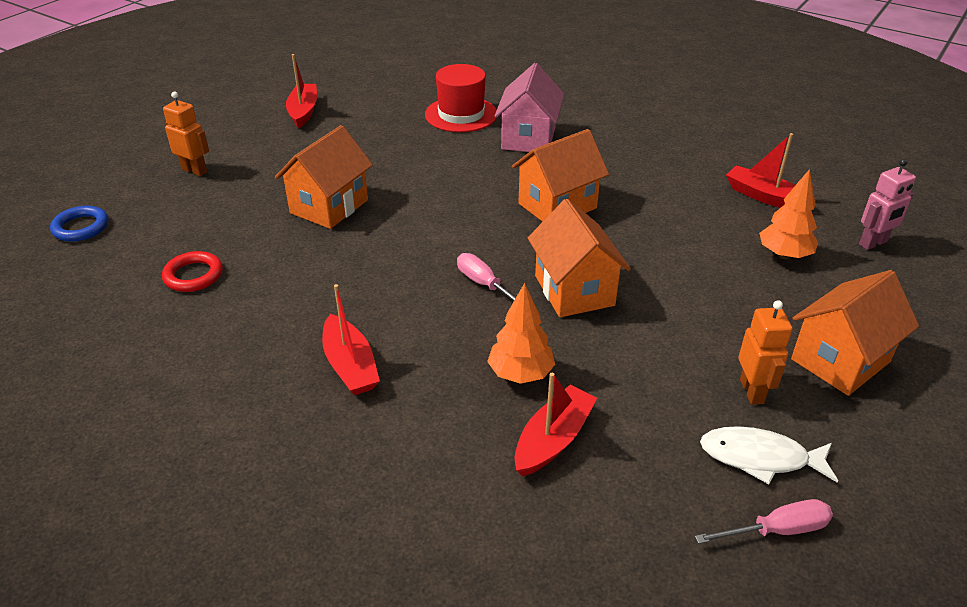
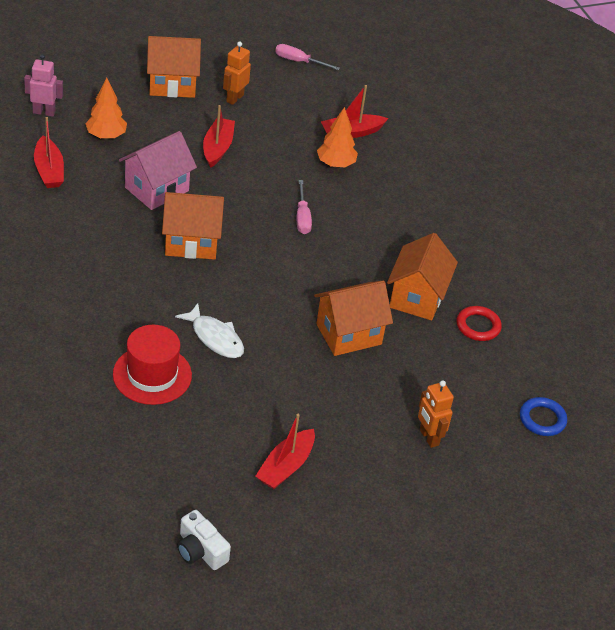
camera: 150 degrees left, 5 degrees up
(322, 61) = (200, 550): none -> white camera
(350, 365) = (420, 216): red boat -> red boat (217, 148)
(528, 138) = (132, 313): pink house -> pink house (157, 189)
(574, 290) = (255, 186): orange house -> orange house (417, 297)
(760, 458) = (270, 80): white fish -> white fish (215, 338)

